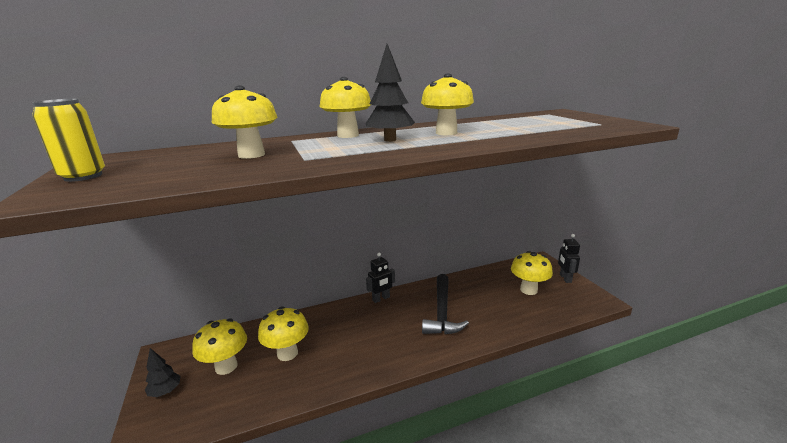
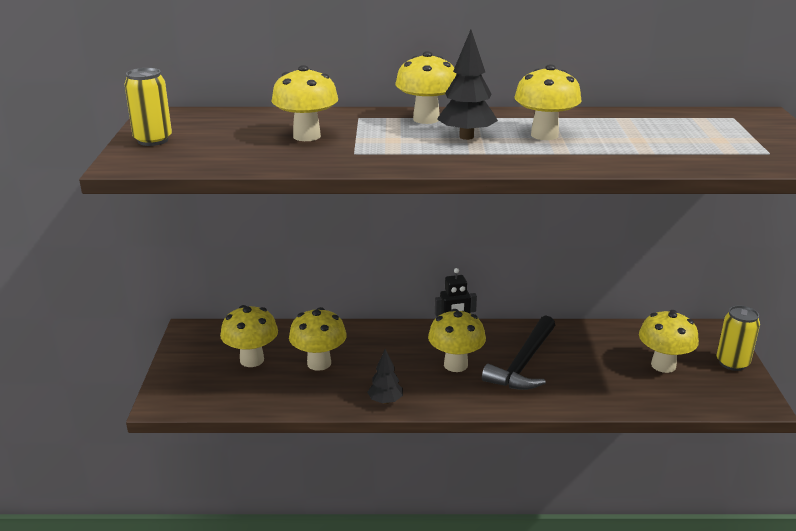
camera: 20 degrees right, 5 degrees up
(165, 392) = (189, 368): black tree -> black tree (385, 401)
(395, 325) = (455, 365): none -> yellow mushroom
(565, 278) = (732, 363): black robot -> yellow can

